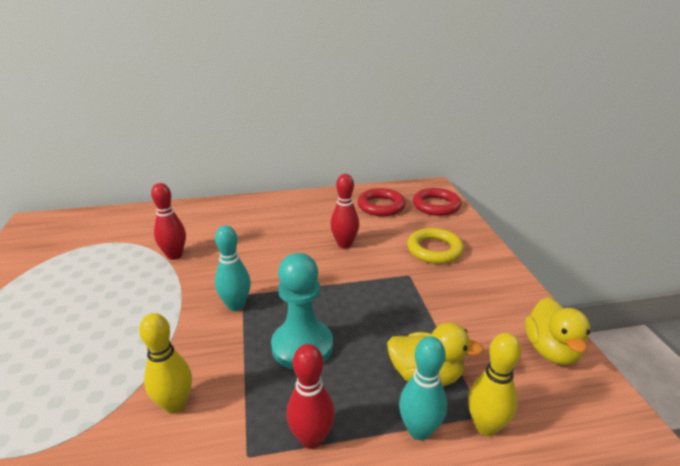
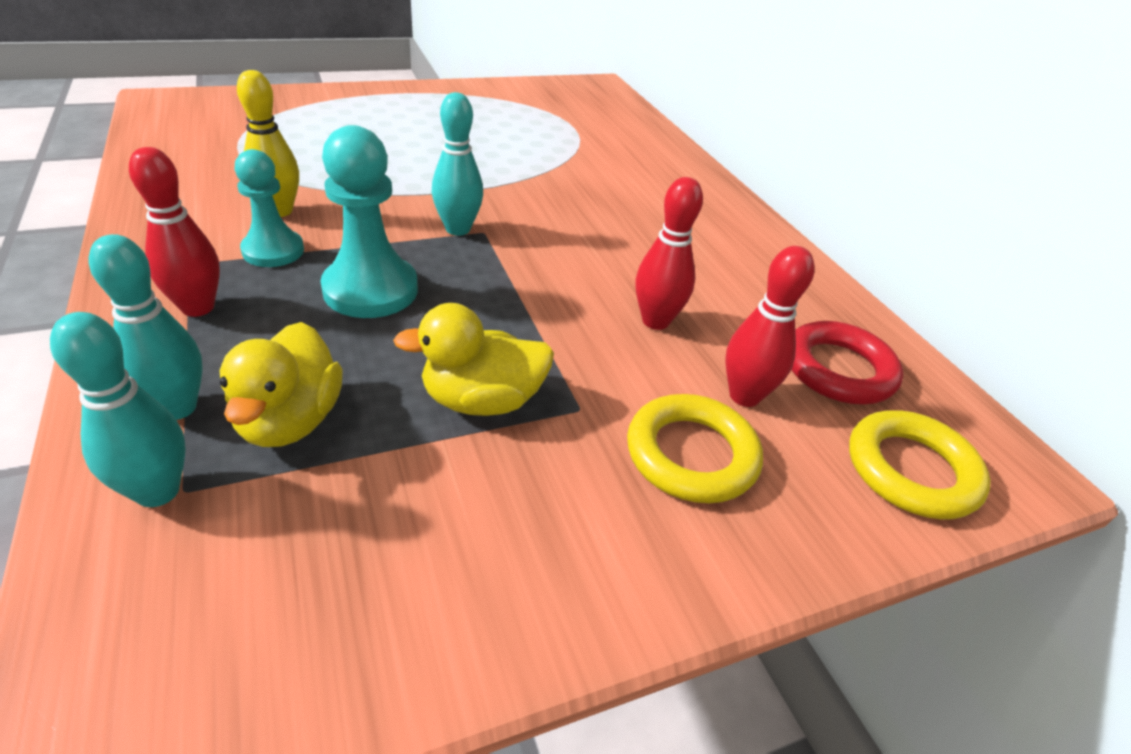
camera: 75 degrees right, 10 degrees up
(174, 255) = (561, 172): red bowling pin -> red bowling pin (744, 396)
(240, 402) = (273, 251): none -> turquoise pawn
(436, 205) = (911, 470): red ring -> yellow ring
(485, 426) = (157, 491): yellow bowling pin -> turquoise bowling pin
(551, 350) = (337, 647): yellow duck -> yellow duck (482, 400)

